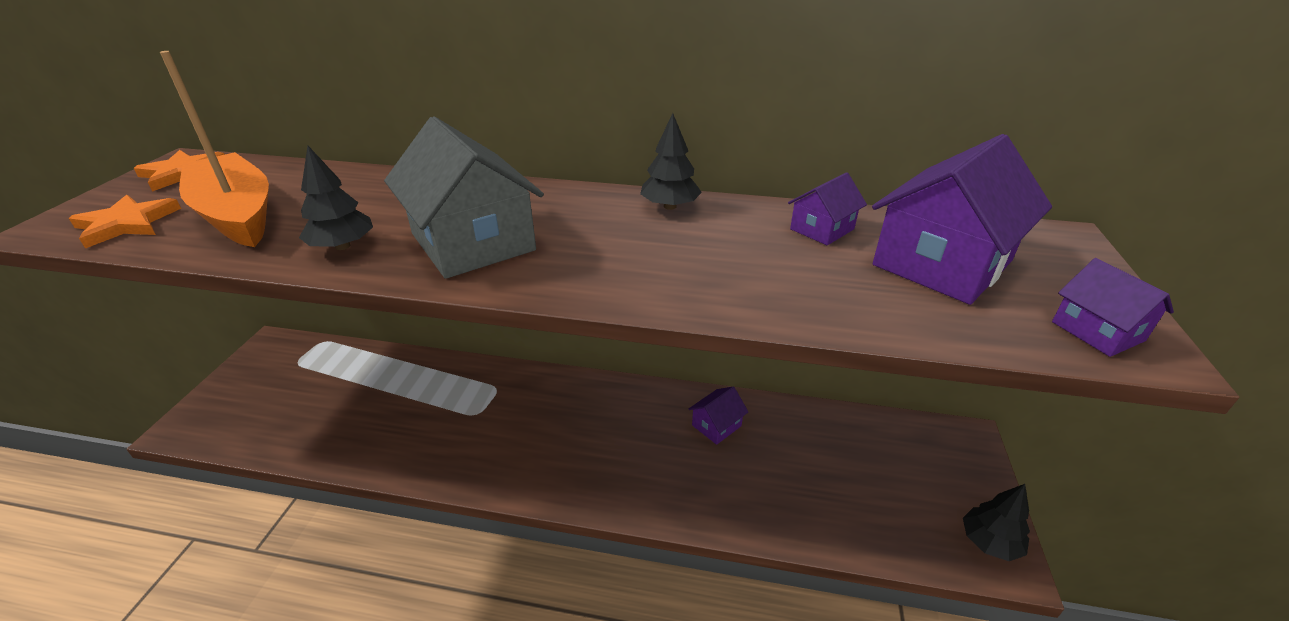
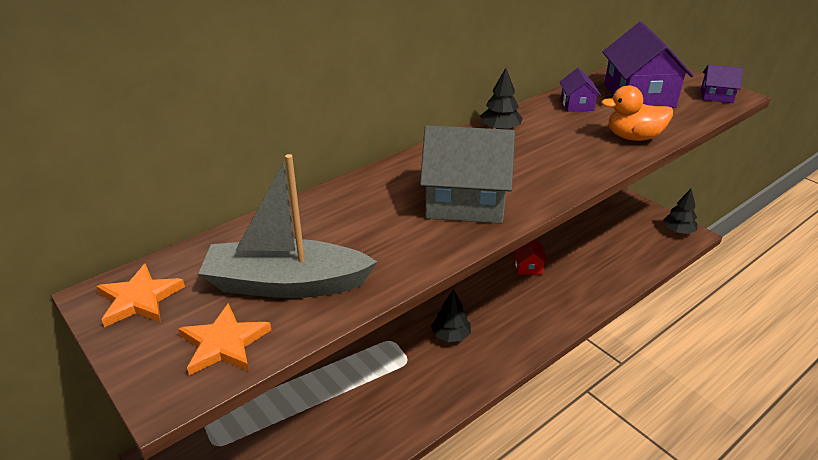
camera: 50 degrees left, 0 degrees up
(237, 214) = (286, 284): orange boat -> grey boat
(343, 246) = (409, 249): black tree -> black tree (450, 335)
(716, 425) = (528, 266): purple house -> red house
(804, 298) = (633, 137): none -> orange duck

